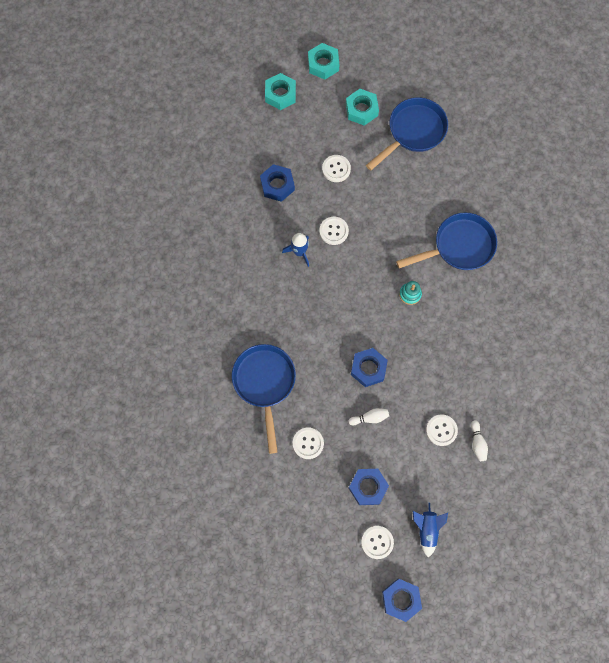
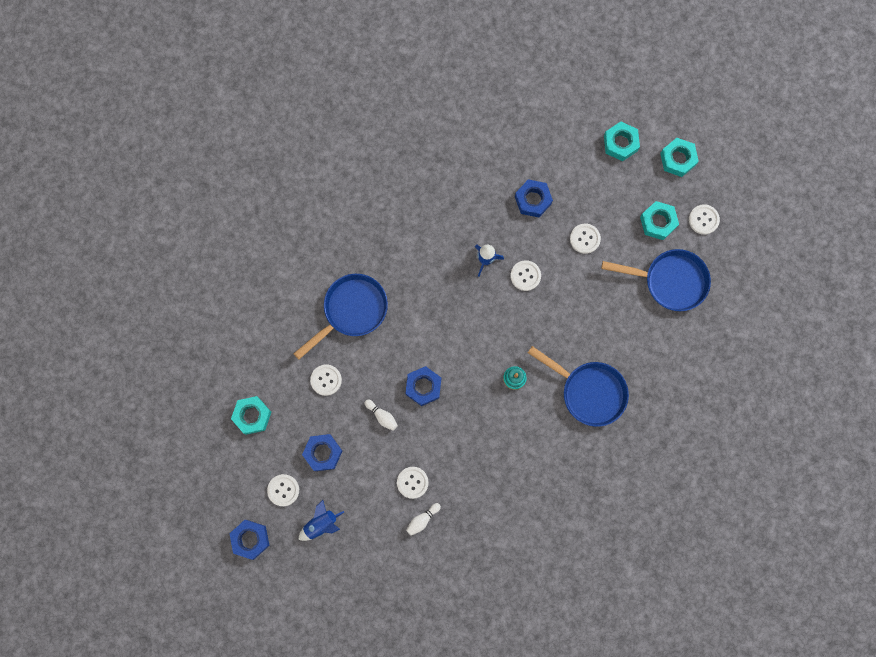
camera: 55 degrees right, 5 degrees up
(295, 526) = (252, 416): none -> turquoise nut
(383, 78) = (703, 220): none -> white button

